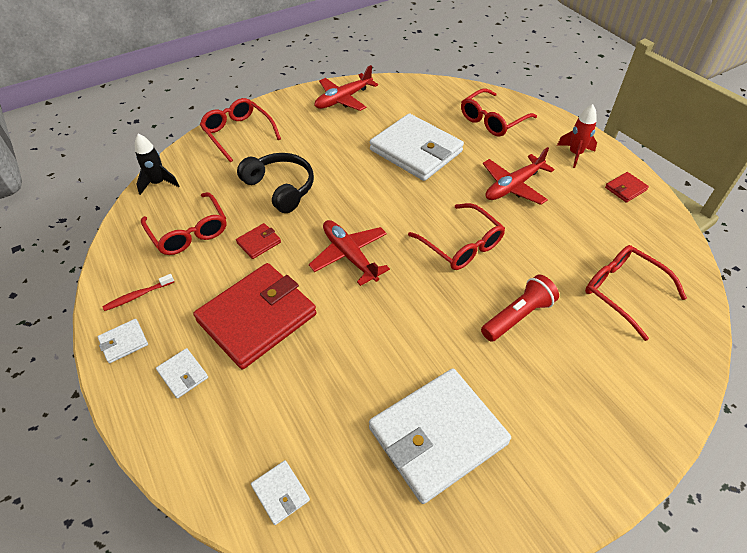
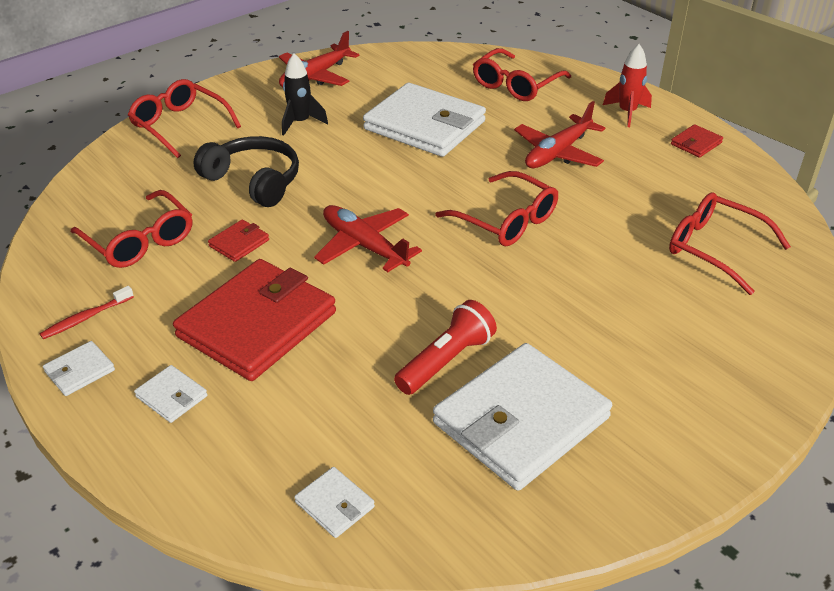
camera: 10 degrees left, 10 degrees down
(158, 183) = (82, 190): black rocket -> black rocket (300, 123)
(518, 316) = (593, 287): red flashlight -> red flashlight (446, 361)

